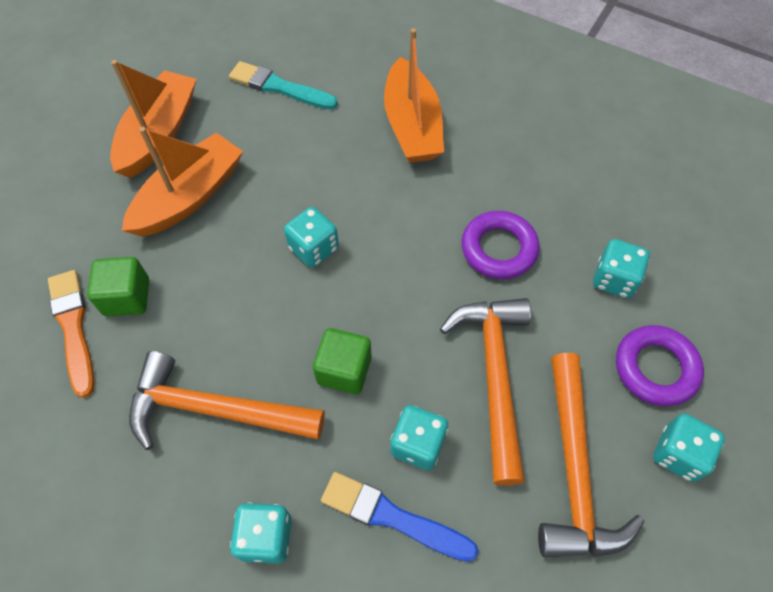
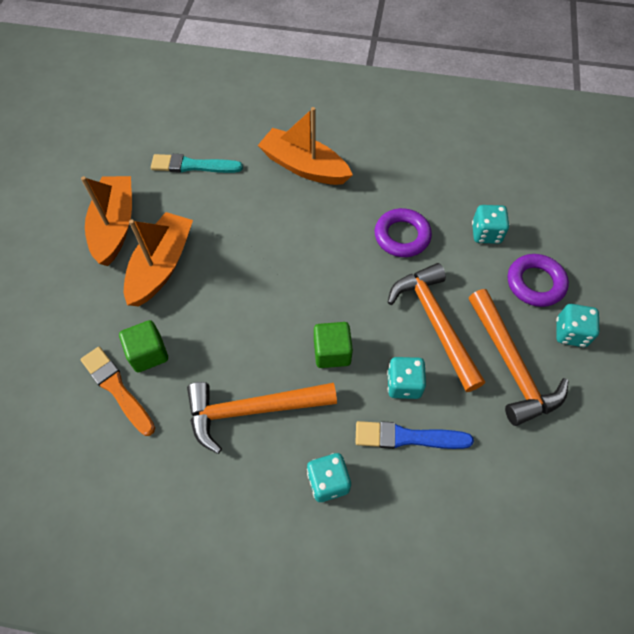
camera: 20 degrees left, 0 degrees up
(314, 248) = (272, 275): turquoise dice -> none
(412, 125) = (304, 167): orange boat -> orange boat turned 150 degrees clockwise

